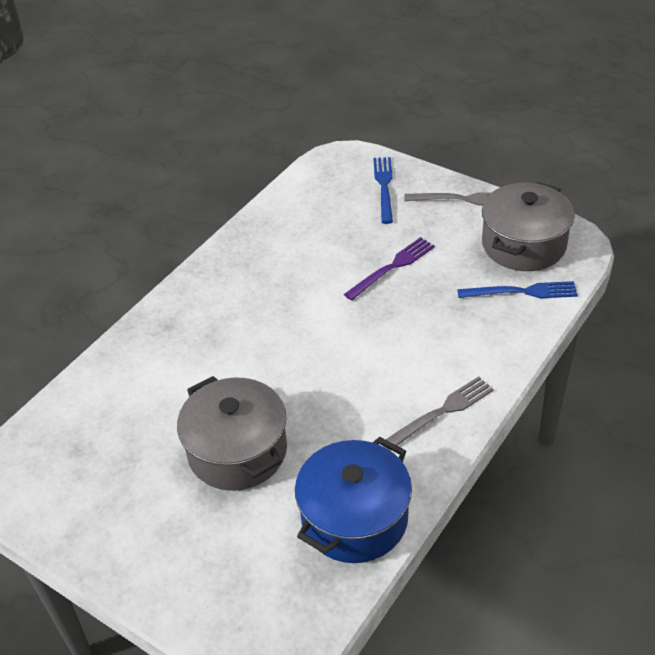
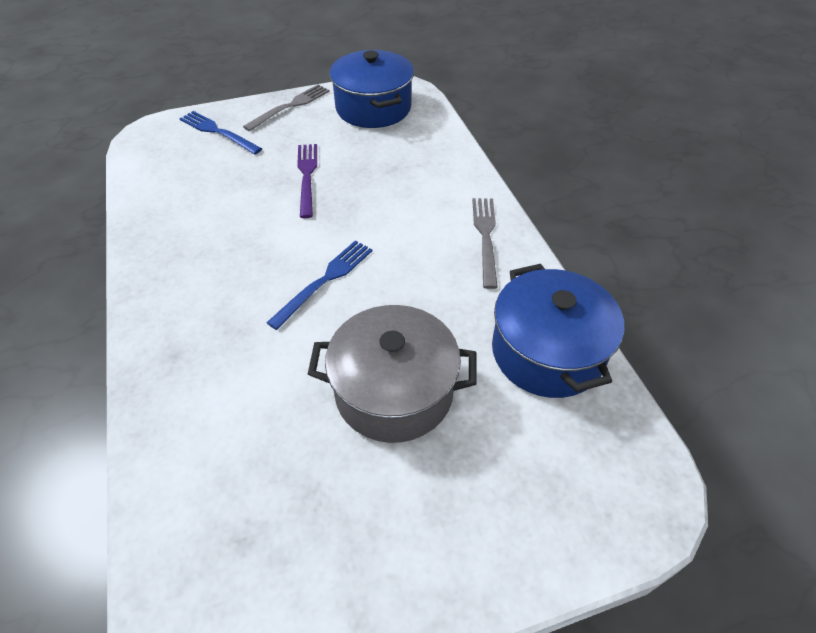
camera: 55 degrees left, 5 degrees up
(522, 292) = (416, 134): blue fork -> blue fork (325, 281)
(523, 244) = (373, 108): grey pot -> blue pot

